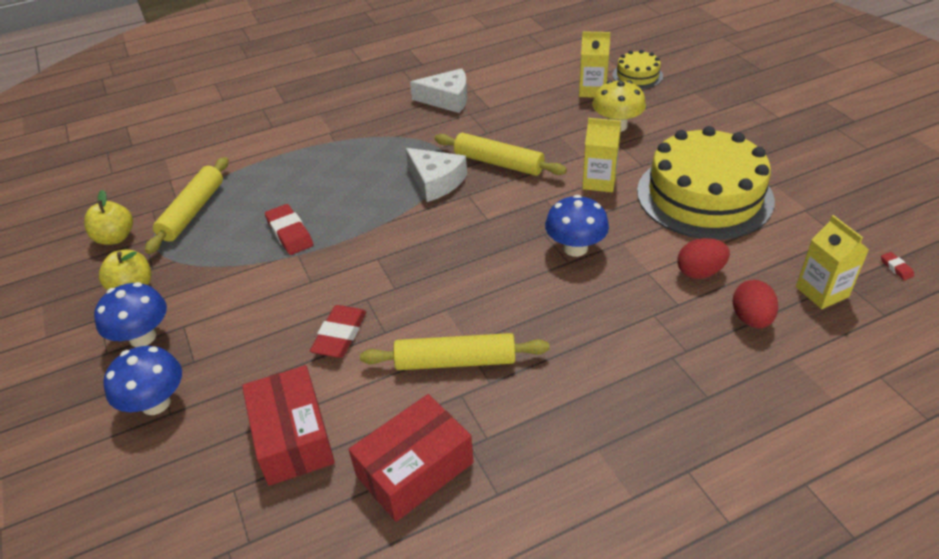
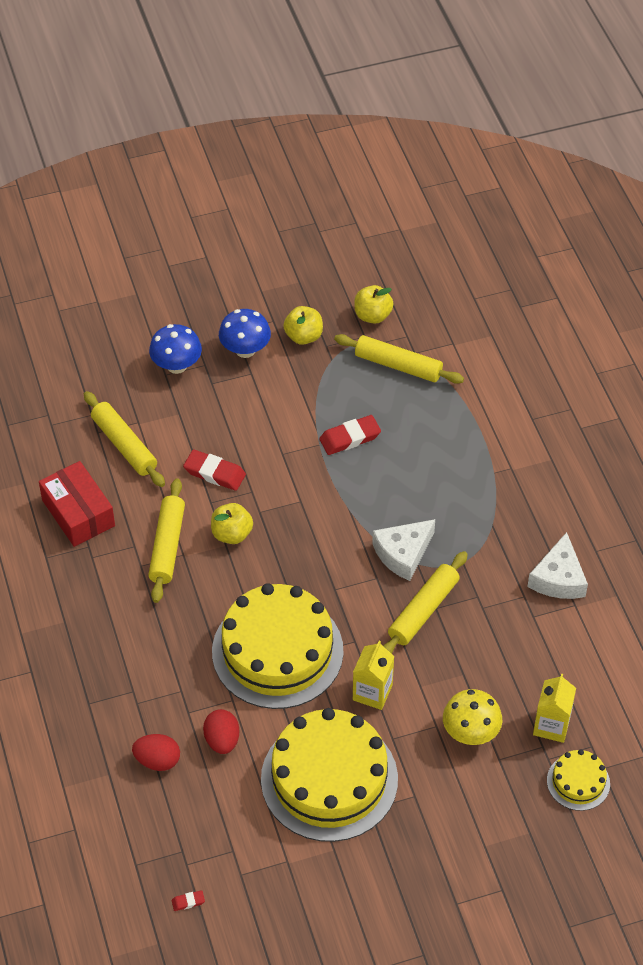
camera: 95 degrees right, 10 degrees up
(292, 437) = (124, 445): red box -> yellow rolling pin
(429, 306) = (232, 534): none -> yellow apple
(575, 248) = (277, 651): blue mushroom -> yellow cake
(822, 292) = (174, 827): yellow carton -> none

